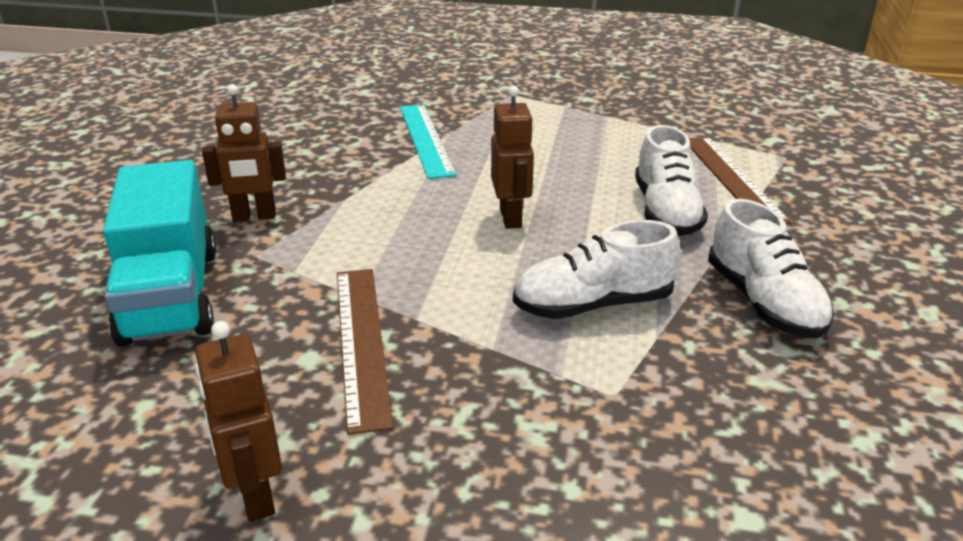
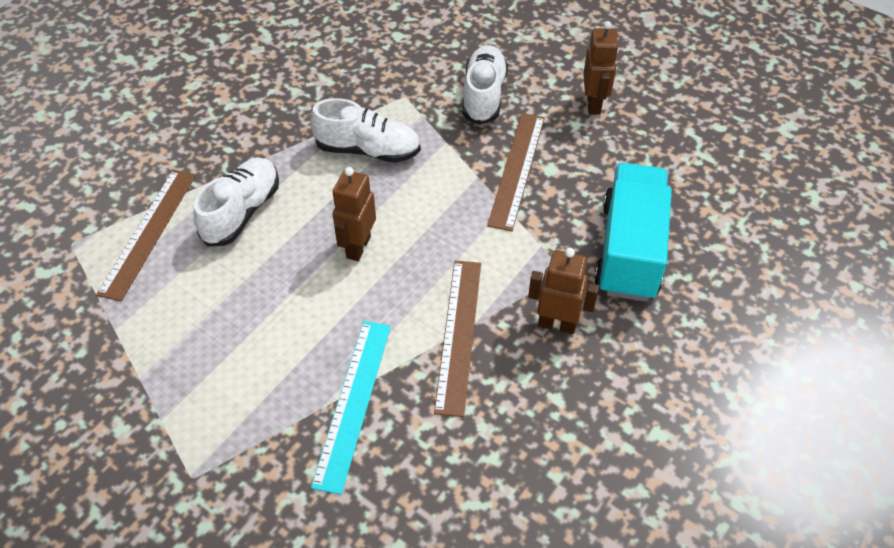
camera: 155 degrees left, 20 degrees up
(357, 189) = (458, 334): none -> brown ruler
(763, 302) = (271, 119): white shoe -> white shoe (483, 96)

